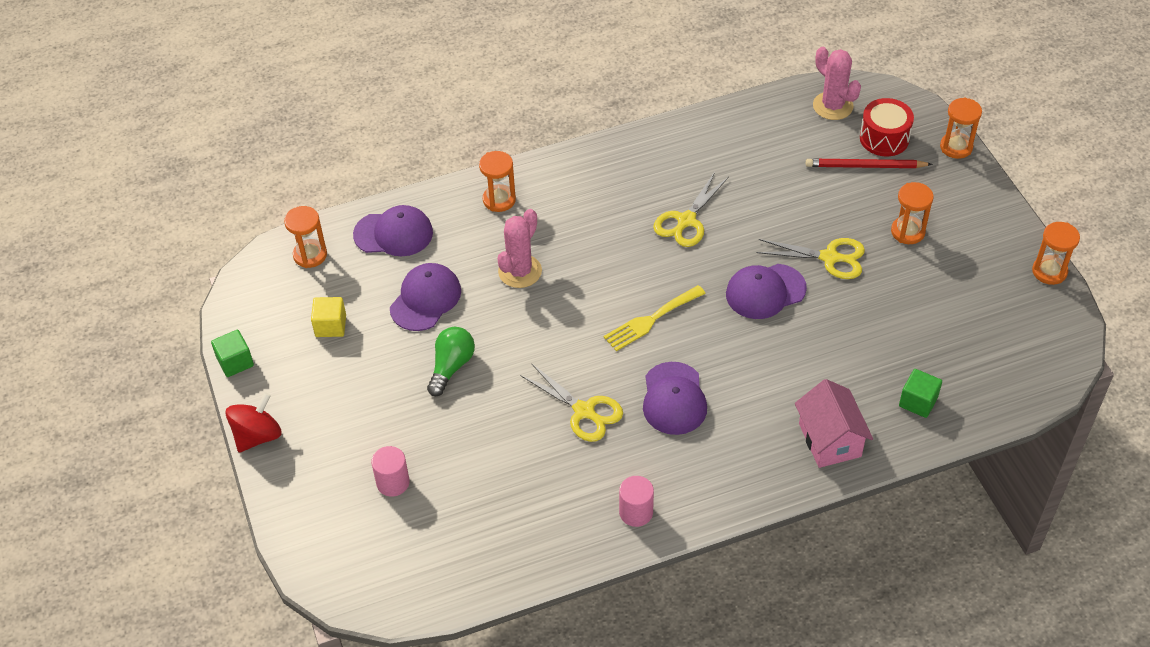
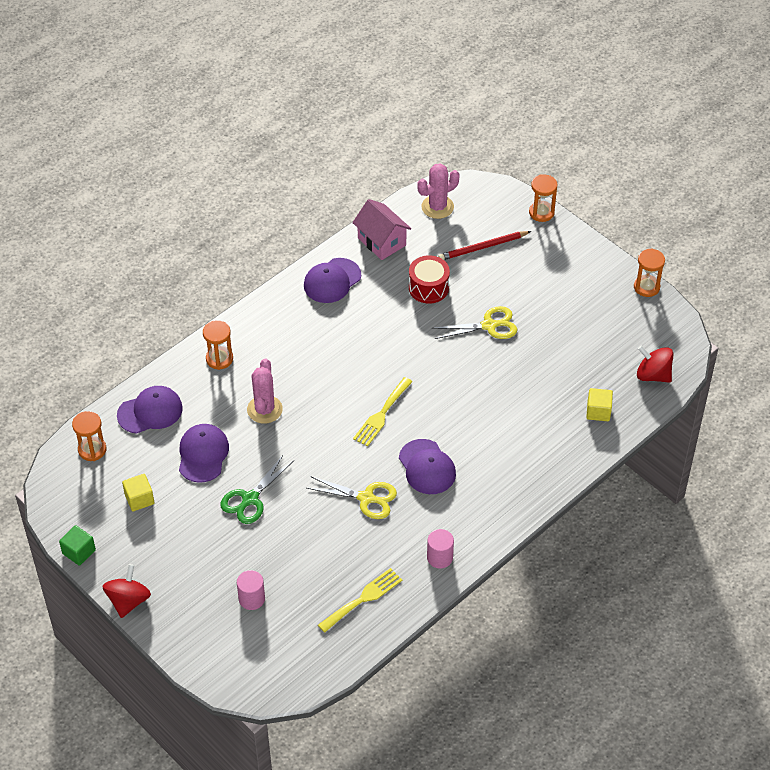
camera: 25 degrees left, 0 degrees up
(451, 367) = (250, 499): green light bulb -> green scissors
(520, 529) = (363, 598): none -> yellow fork
(686, 221) = (371, 330): yellow scissors -> none
(765, 291) = (454, 366): purple cap -> purple cap (332, 281)
(830, 440) = (550, 459): pink house -> pink house (382, 241)
(833, 106) = (437, 207): pink cactus -> pink cactus turned 60 degrees counterclockwise
(884, 138) = (486, 221): red drum -> red drum (428, 288)
(907, 232) = (535, 288): orange hourglass -> none
(918, 402) = (598, 411): green cube -> yellow cube
(1009, 380) = (653, 375): none -> red spinning top

